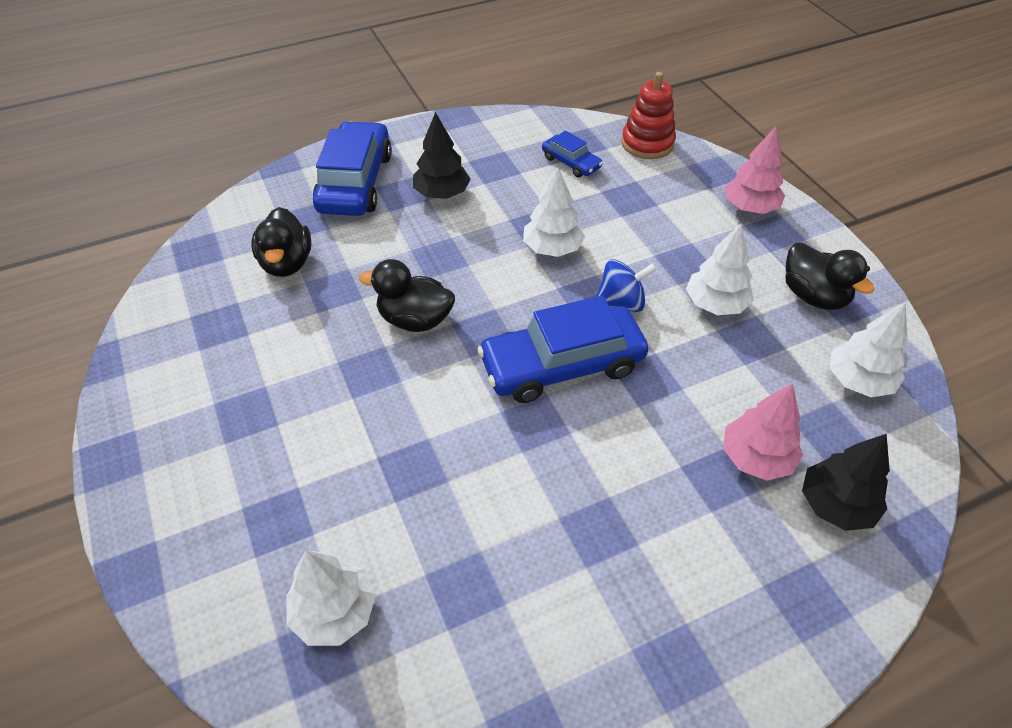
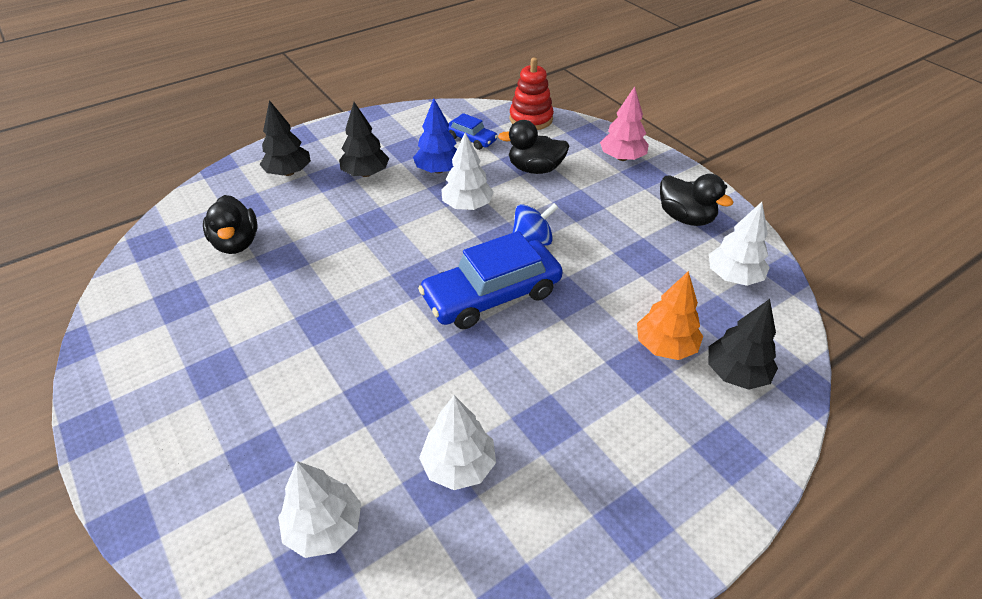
camera: 10 degrees left, 5 degrees down
(355, 182) = (288, 172): blue car -> black tree
(415, 320) = (358, 275): black duck -> black duck (535, 169)
(526, 198) = (438, 170): none -> blue tree
(715, 304) = (609, 233): white tree -> white tree (459, 465)
(756, 458) = (665, 346): pink tree -> orange tree

